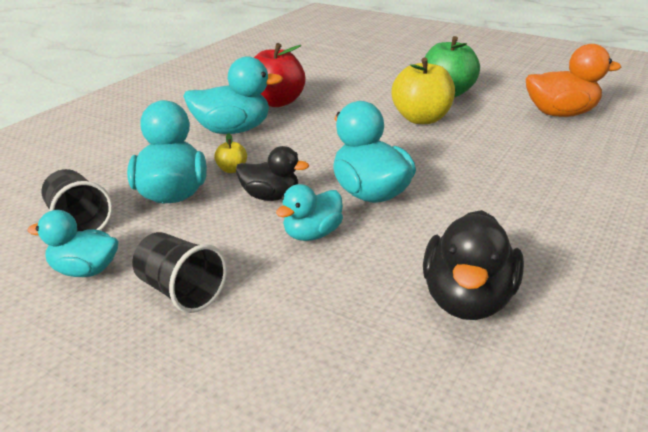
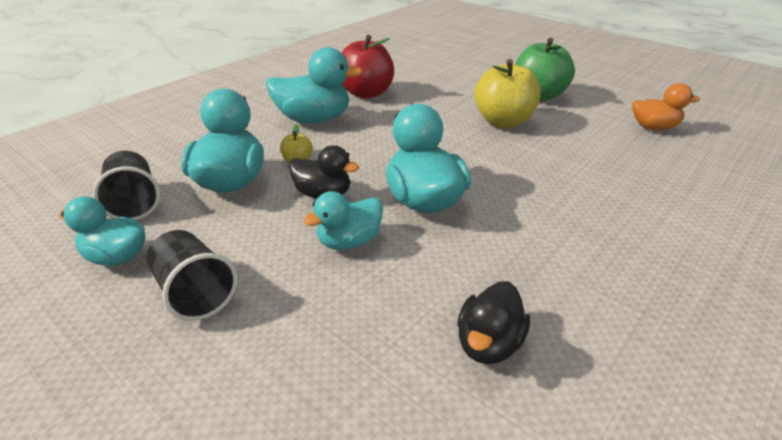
camera: 10 degrees right, 5 degrees up
(467, 300) = (488, 343): black duck -> black duck, size x0.63
(560, 114) = (653, 127): orange duck -> orange duck, size x0.63

